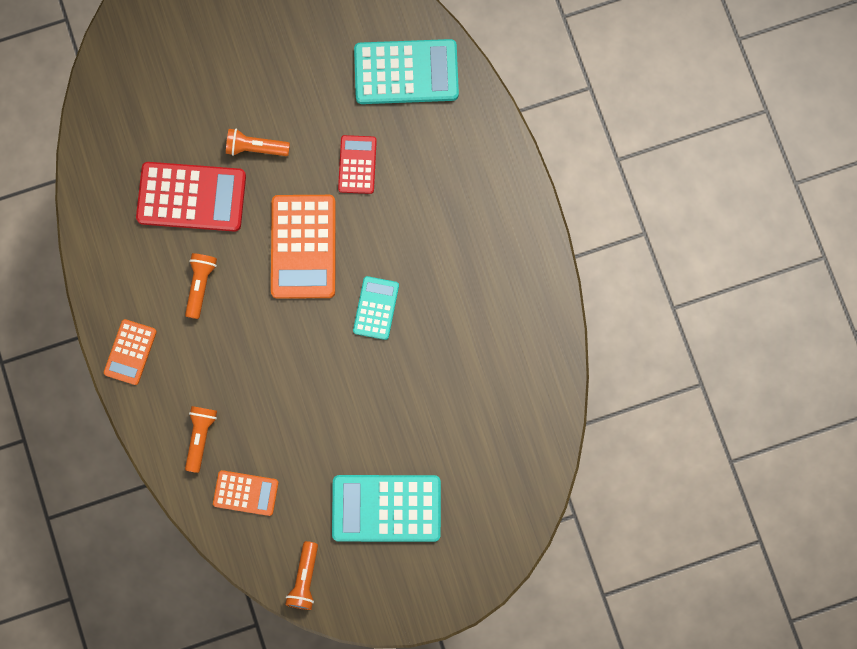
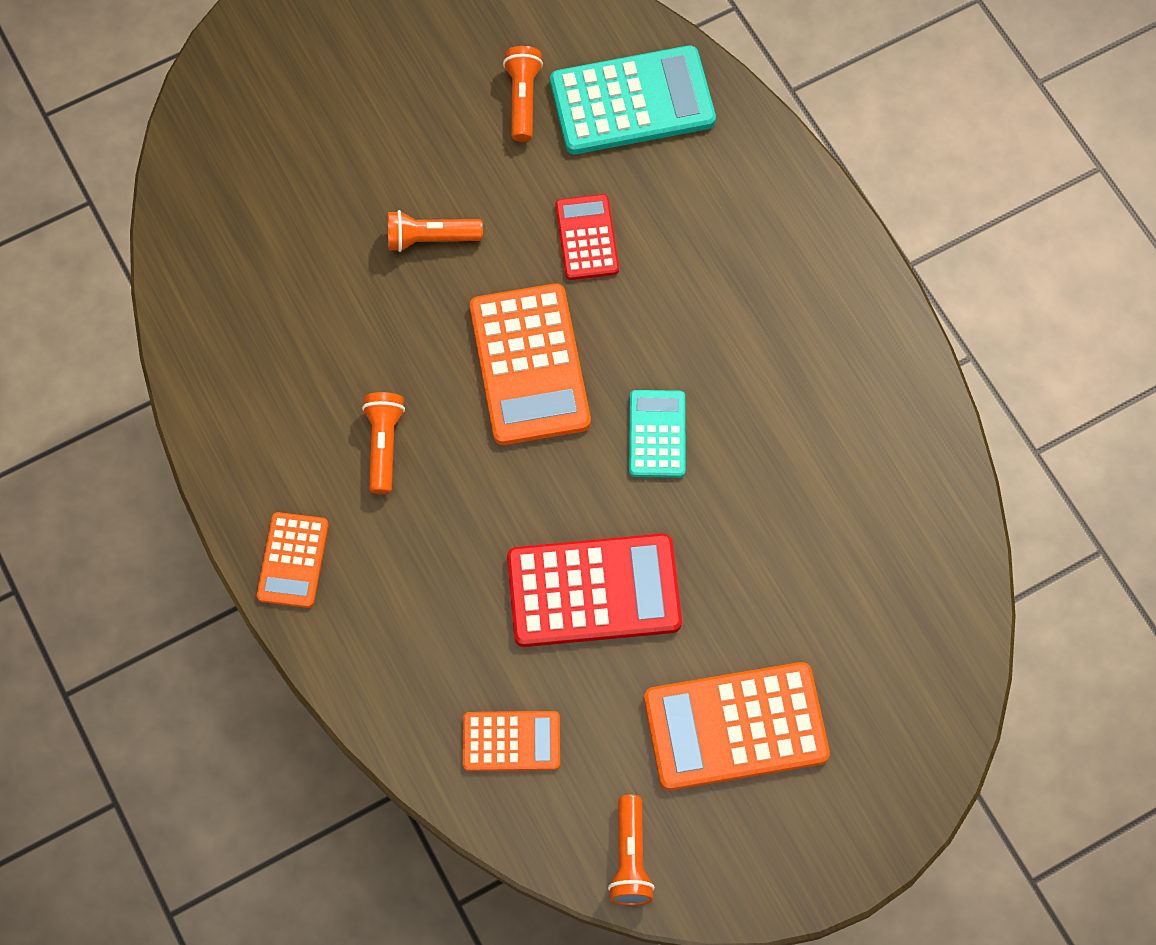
camera: 10 degrees left, 10 degrees down
(191, 197) = (347, 322): red calculator -> red calculator (593, 591)
(200, 437) = (425, 669): orange flashlight -> orange flashlight (523, 99)
(386, 508) = (735, 726): turquoise calculator -> orange calculator

